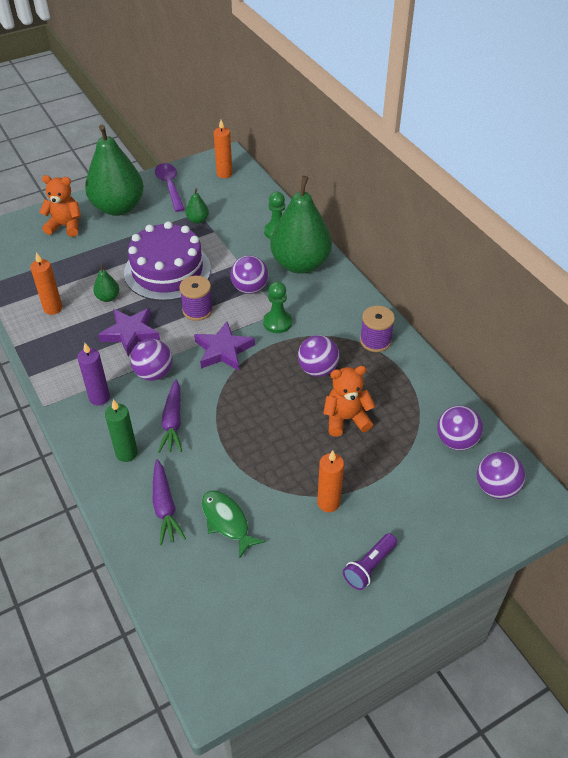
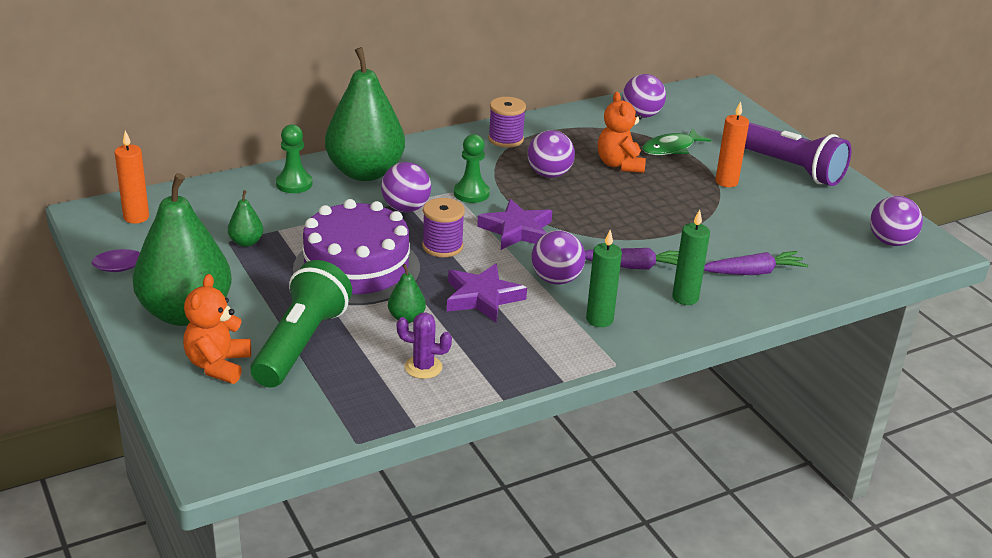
camera: 90 degrees left, 15 degrees down
(53, 308) = (423, 367): orange candle -> purple cactus
(83, 255) = (301, 343): none -> green flashlight
(99, 398) = (599, 319): purple candle -> green candle
(227, 521) = (762, 236): green fish -> green fish (671, 148)
(369, 567) = (791, 168): purple flashlight -> purple flashlight, size x1.90
(496, 488) = (692, 105): purple ball -> purple ball (890, 242)

